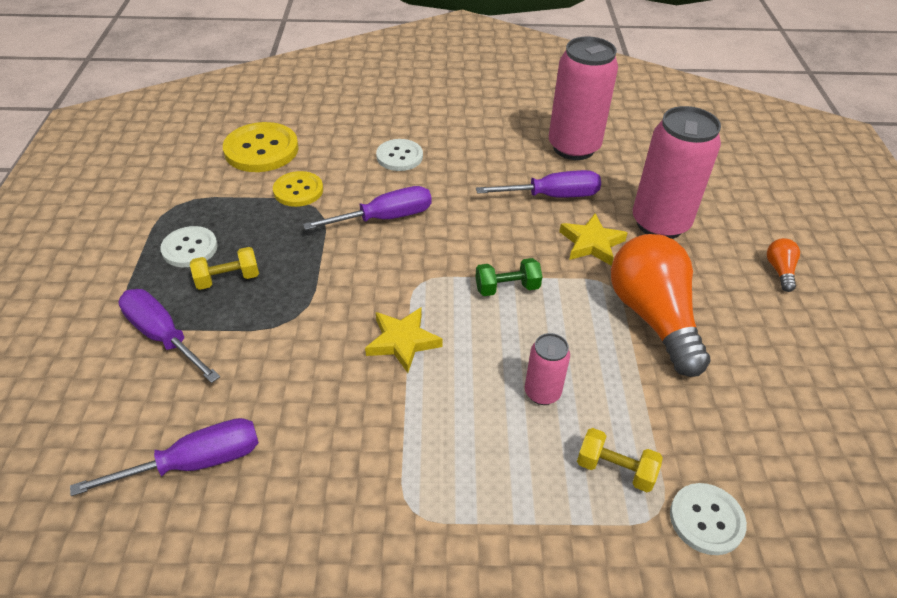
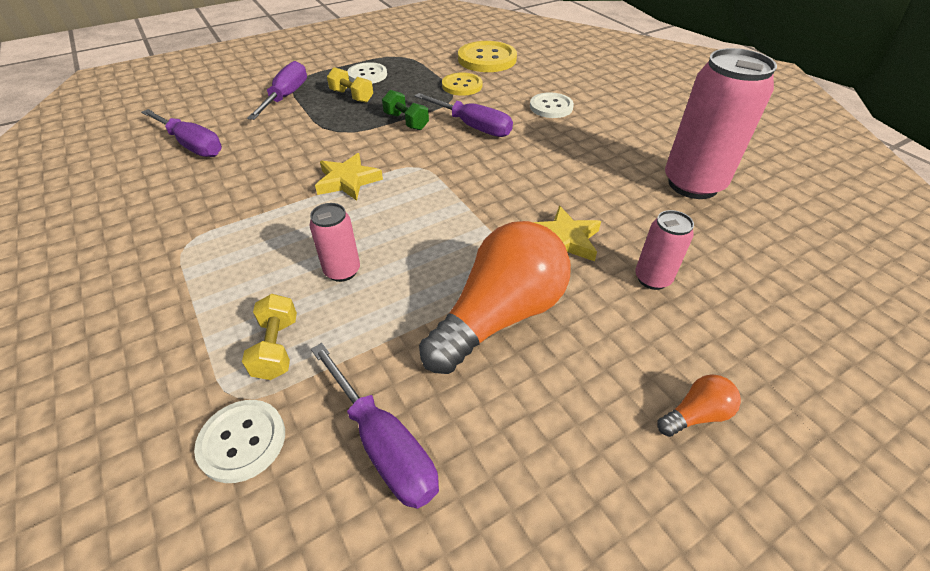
camera: 60 degrees right, 0 degrees up
(507, 288) = (452, 210): green dumbbell -> green dumbbell (406, 122)
(552, 196) = (602, 195): purple screwdriver -> purple screwdriver (383, 444)
(660, 224) = (652, 279): pink can -> pink can, size x0.50

